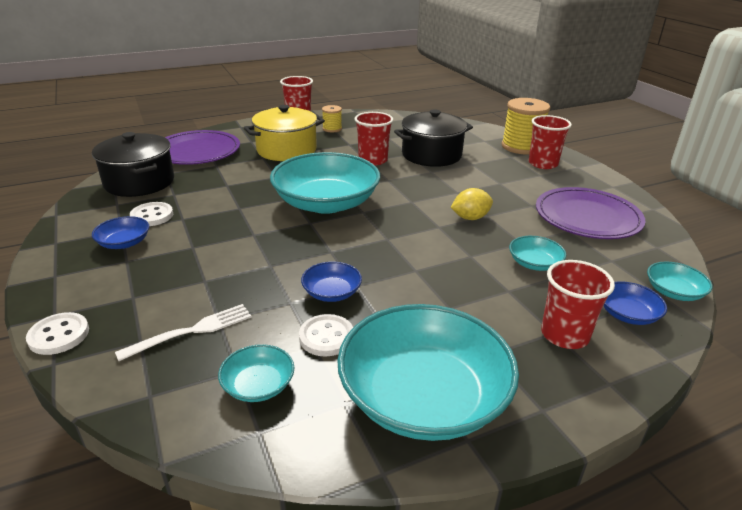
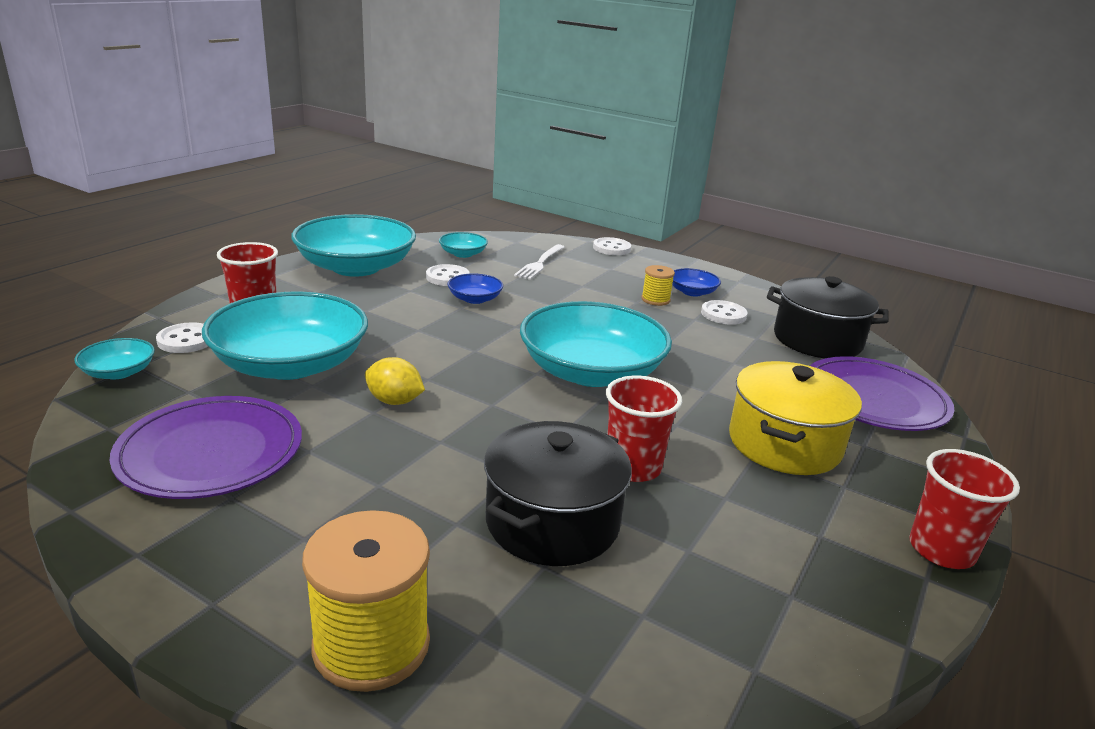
camera: 145 degrees right, 5 degrees down
(332, 129) = (823, 536): yellow spool -> yellow spool (655, 300)
(470, 218) = (394, 401): yellow lemon -> yellow lemon turned 75 degrees clockwise
(534, 263) = (291, 364): turquoise bowl -> turquoise bowl, size x2.29
(543, 164) = (301, 582): red cup -> none
(628, 314) = (186, 340): blue bowl -> white button

